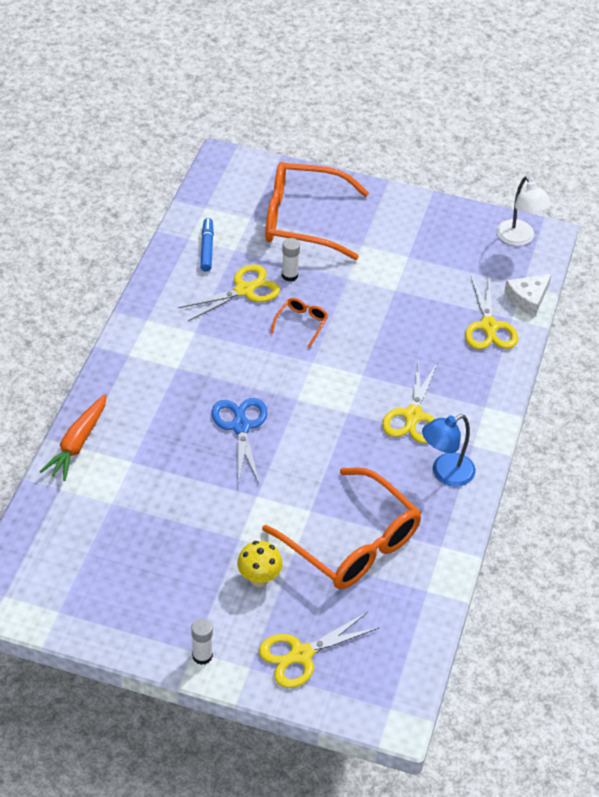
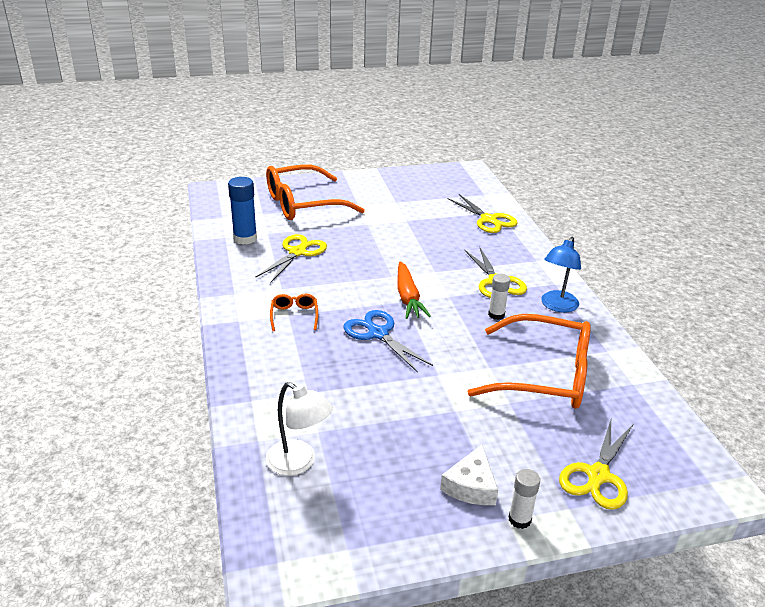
camera: 30 degrees left, 15 degrees down
(77, 443) = (245, 398): orange carrot -> orange carrot (408, 297)
(207, 249) = (245, 238): blue marker -> blue glue stick
(259, 578) = (502, 433): yellow mushroom -> none
(289, 275) = (324, 234): white glue stick -> white glue stick (496, 315)
(301, 323) = (360, 257): orange glasses -> orange glasses (294, 315)
(519, 238) = (456, 174): white lamp -> white lamp (299, 463)
(527, 298) = (495, 199): white cheese -> white cheese (471, 486)

